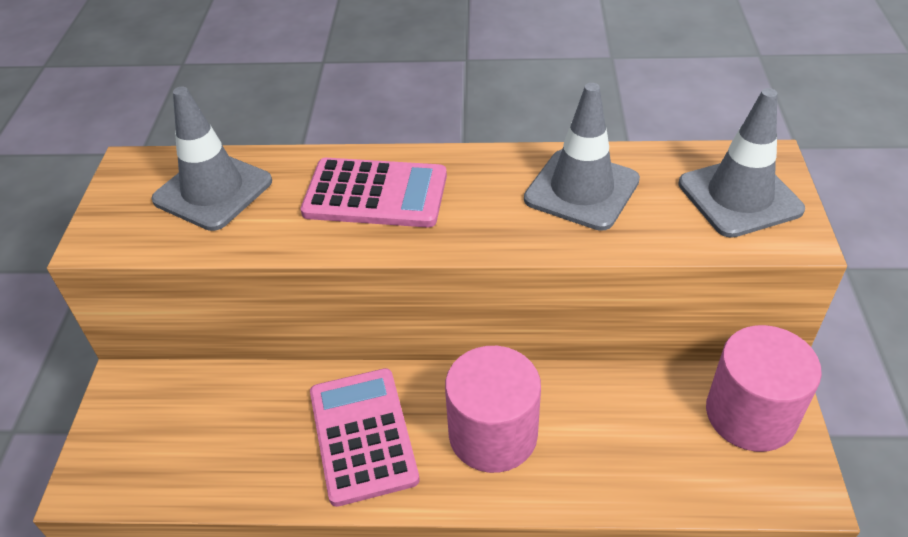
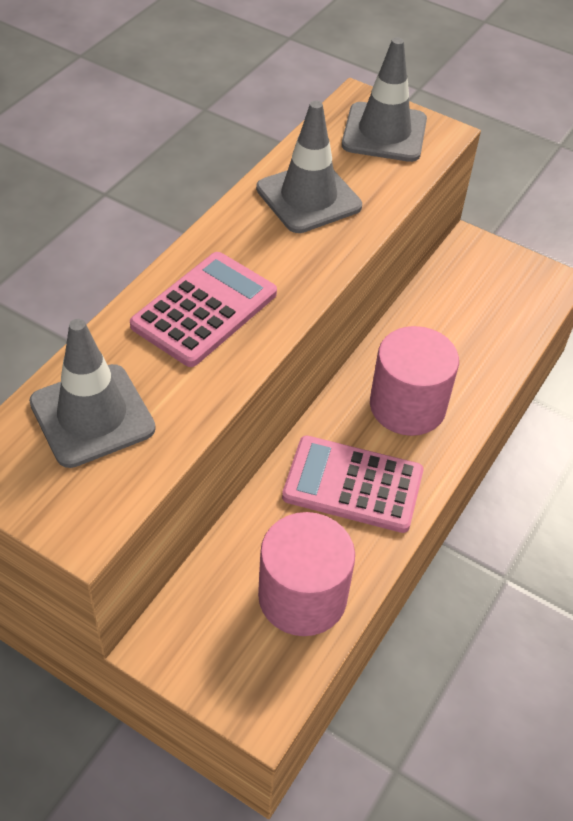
camera: 65 degrees left, 5 degrees up
(750, 414) = (484, 269): pink cylinder -> pink cylinder (302, 596)

